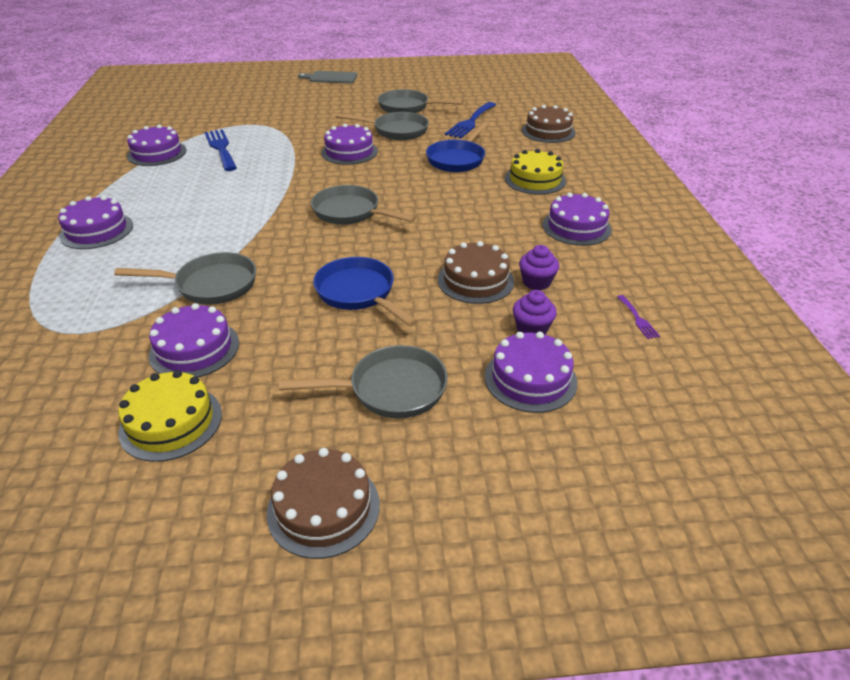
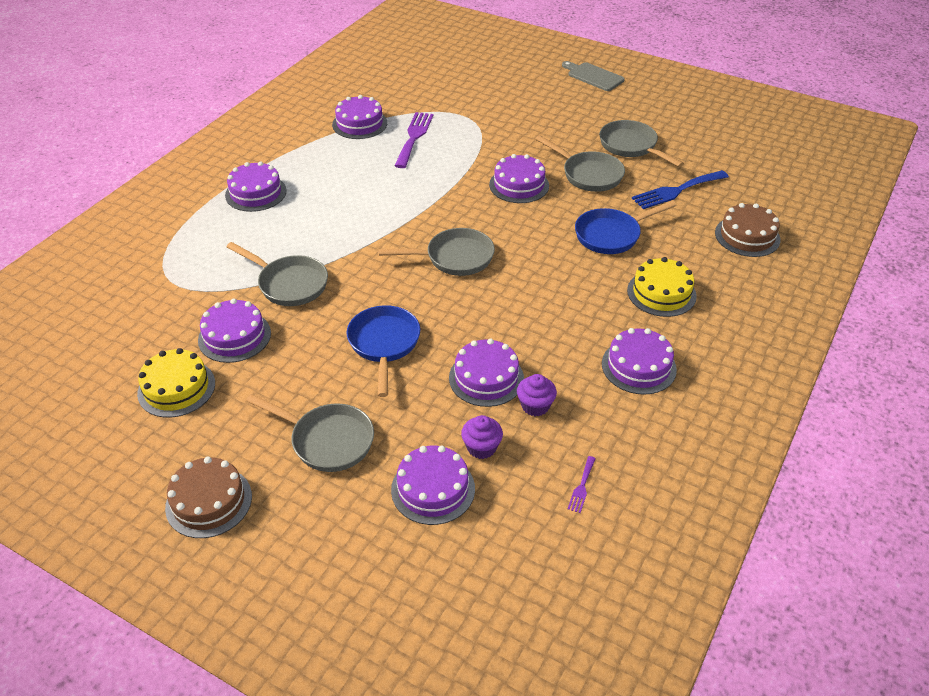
camera: 35 degrees right, 5 degrees up
(221, 148) = (414, 137): blue fork -> purple fork
(350, 212) = (454, 258): grey pan -> grey pan turned 105 degrees clockwise
(475, 280) = (486, 378): brown cake -> purple cake

